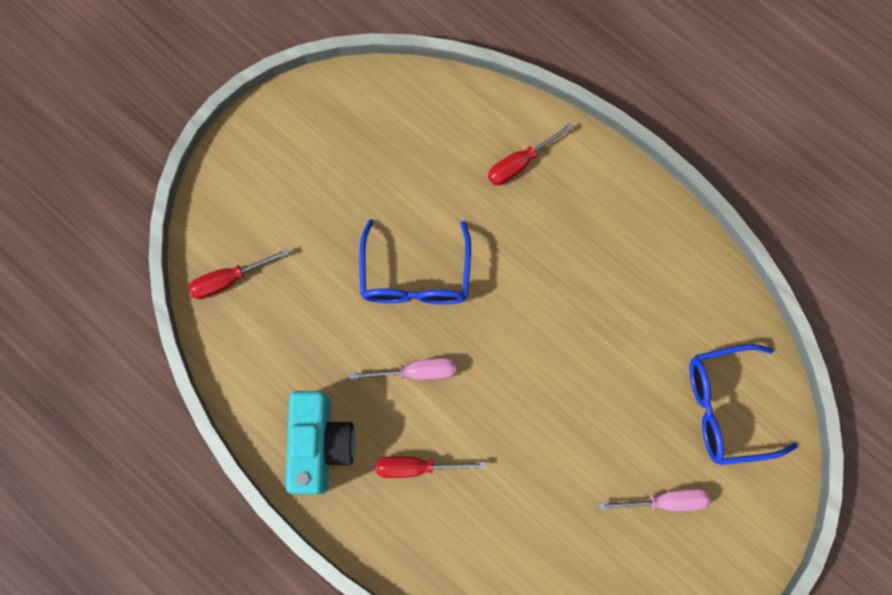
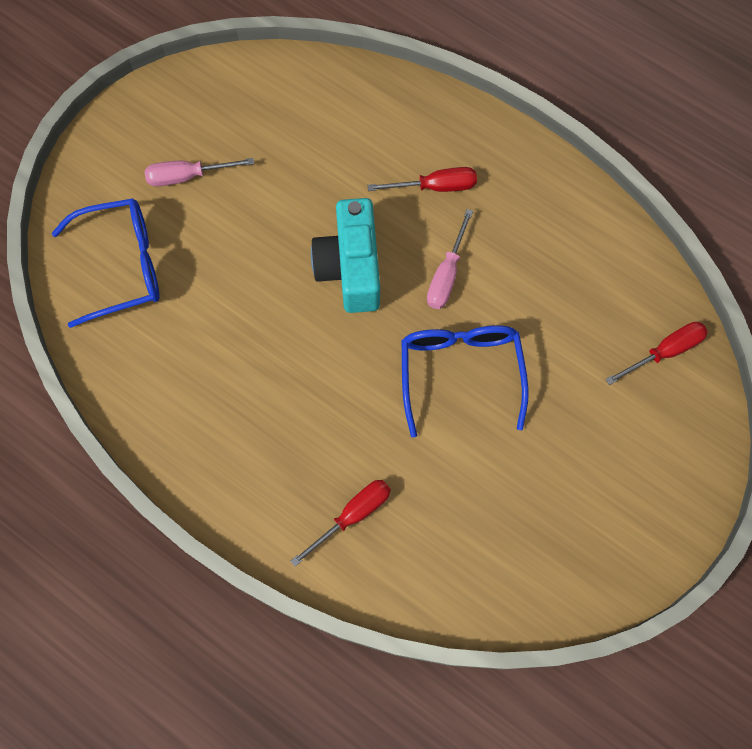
camera: 175 degrees right, 5 degrees down
(320, 444) = (534, 199): turquoise camera -> turquoise camera (350, 268)
(416, 372) = (446, 274): pink screwdriver -> pink screwdriver turned 60 degrees counterclockwise

